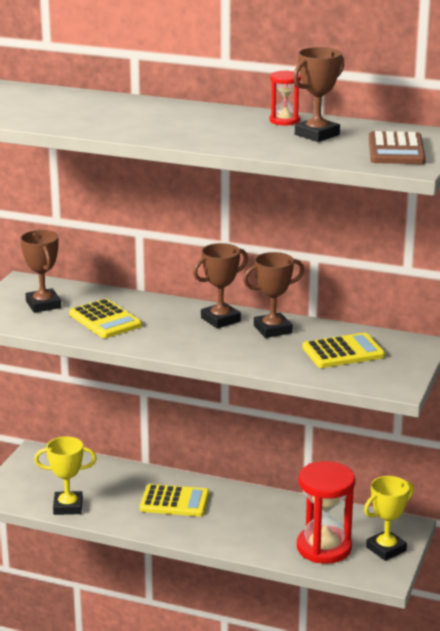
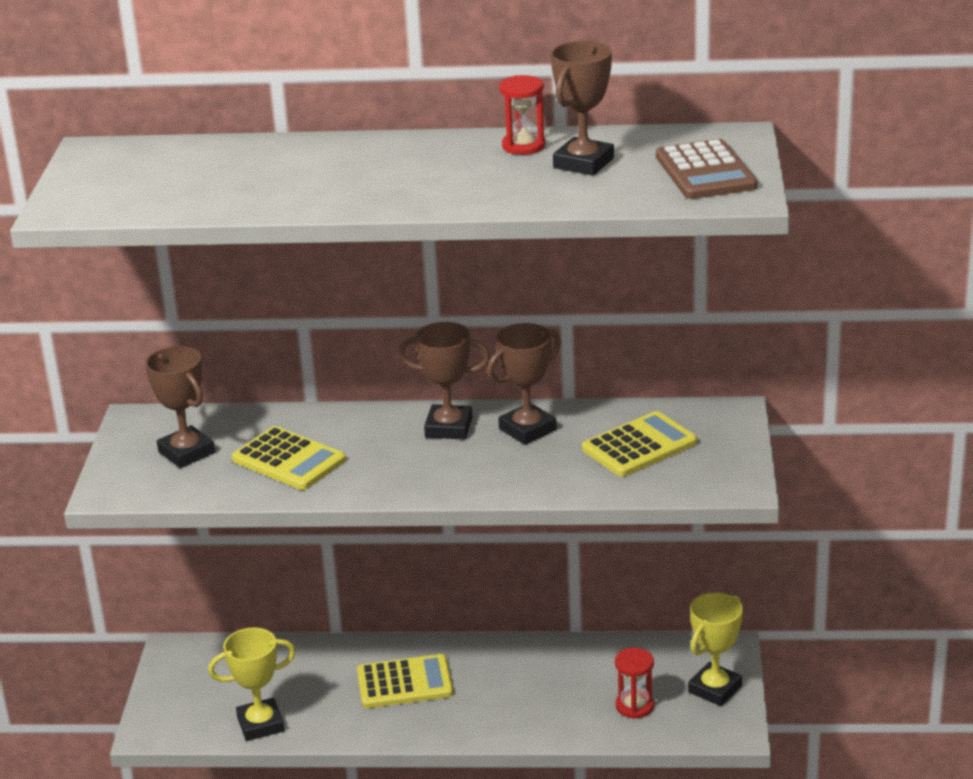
camera: 15 degrees left, 5 degrees up
(220, 319) = (448, 428): brown trophy -> brown trophy turned 60 degrees clockwise
(324, 548) = (634, 706): red hourglass -> red hourglass, size x0.51

